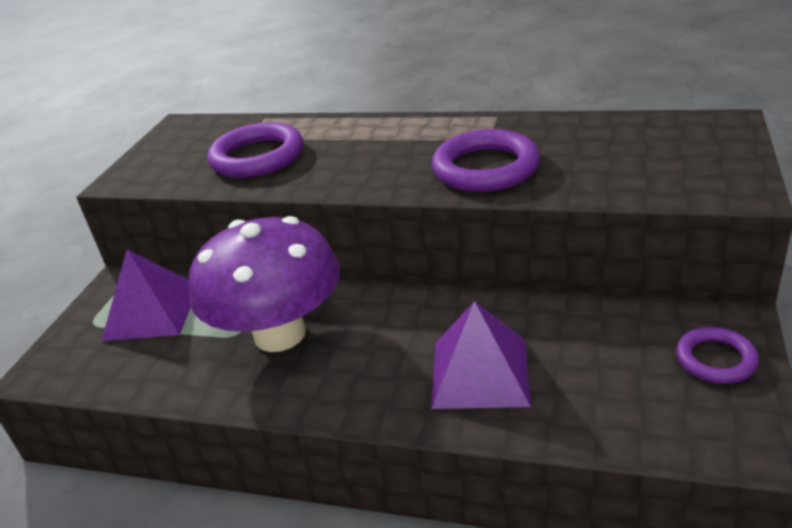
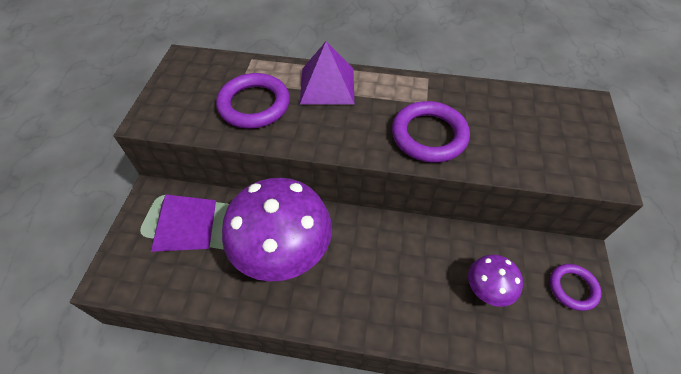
camera: 10 degrees left, 20 degrees up
(480, 372) = (425, 293): purple pyramid -> purple pyramid (327, 85)
(577, 365) = (487, 289): none -> purple mushroom

